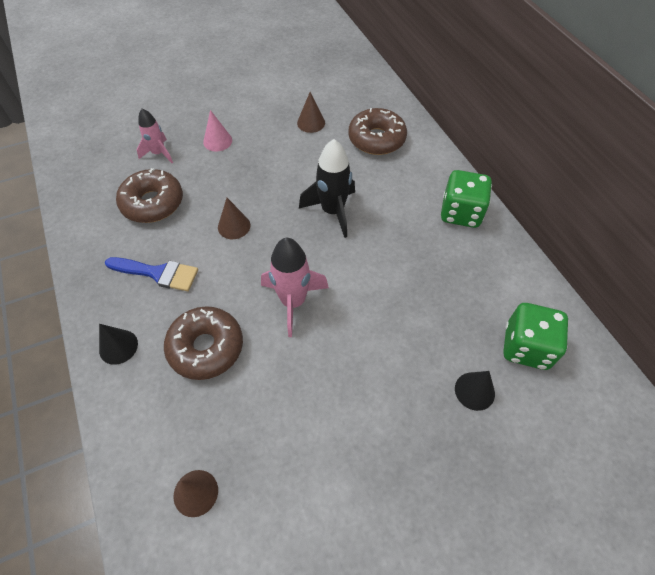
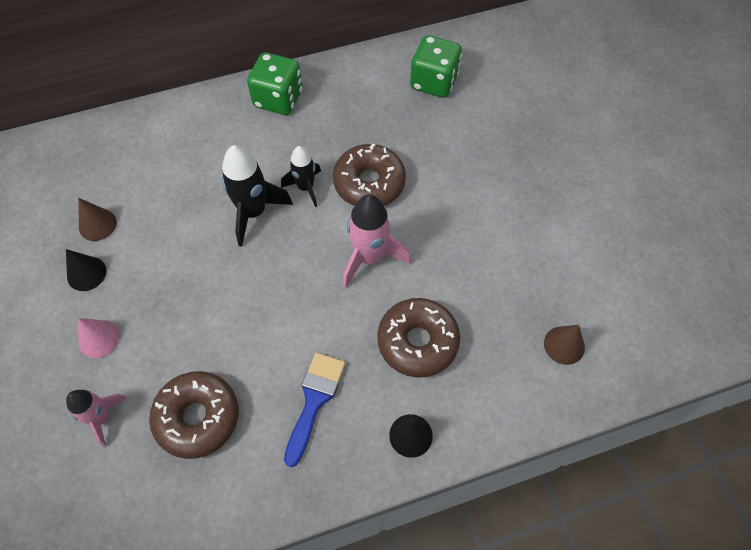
camera: 85 degrees left, 5 degrees up
(234, 226) = (256, 316): brown cone -> none
(364, 245) = (305, 187): none -> black rocket
(376, 139) = (149, 158): brown donut -> brown donut (369, 183)
(474, 391) = (472, 125): black cone -> black cone (86, 273)

